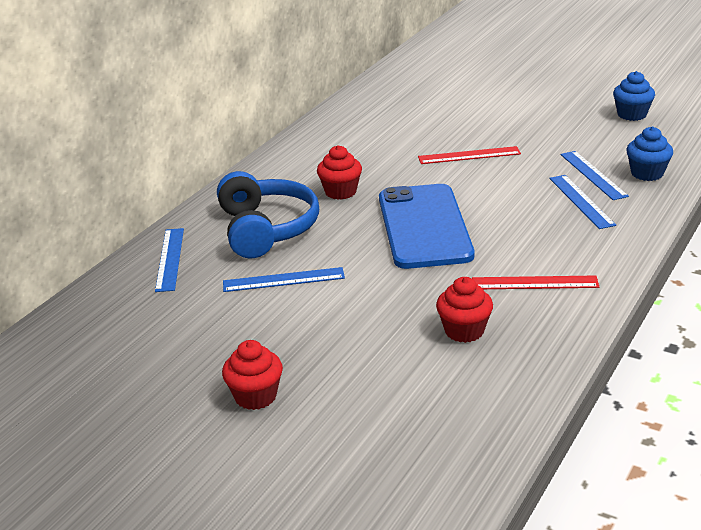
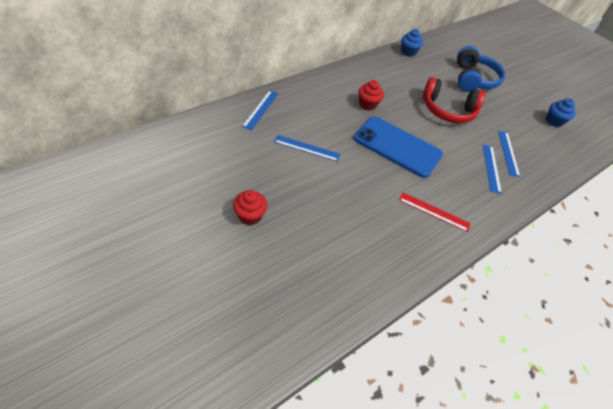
camera: 15 degrees right, 20 degrees up
(266, 229) = (317, 112): blue headphones -> blue headphones (473, 79)
(424, 226) = (397, 146): blue phone -> blue phone turned 75 degrees counterclockwise
(464, 331) = (378, 226): red cupcake -> none
(469, 155) = (447, 110): red ruler -> red headphones
(647, 173) = (539, 165): blue cupcake -> blue cupcake (408, 52)

